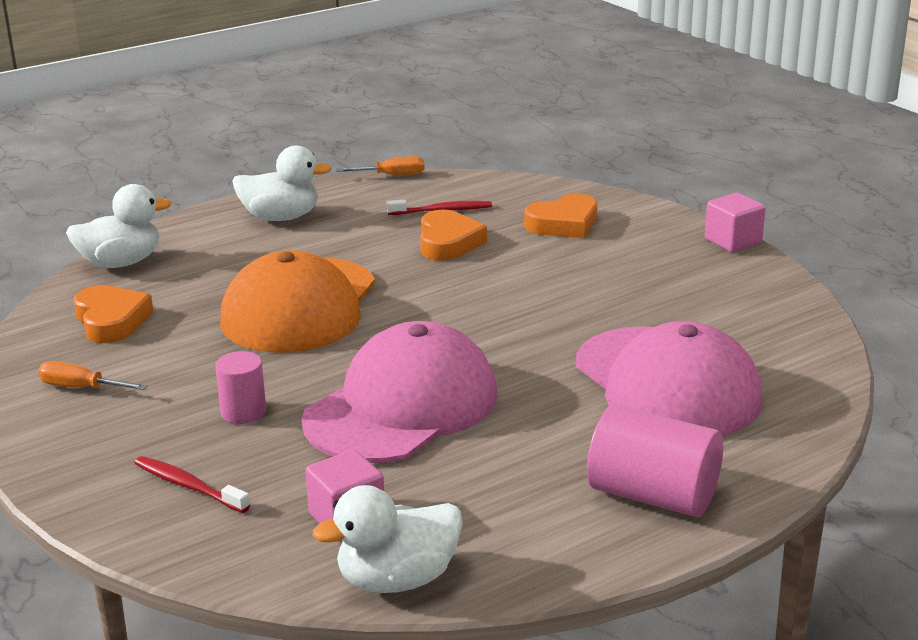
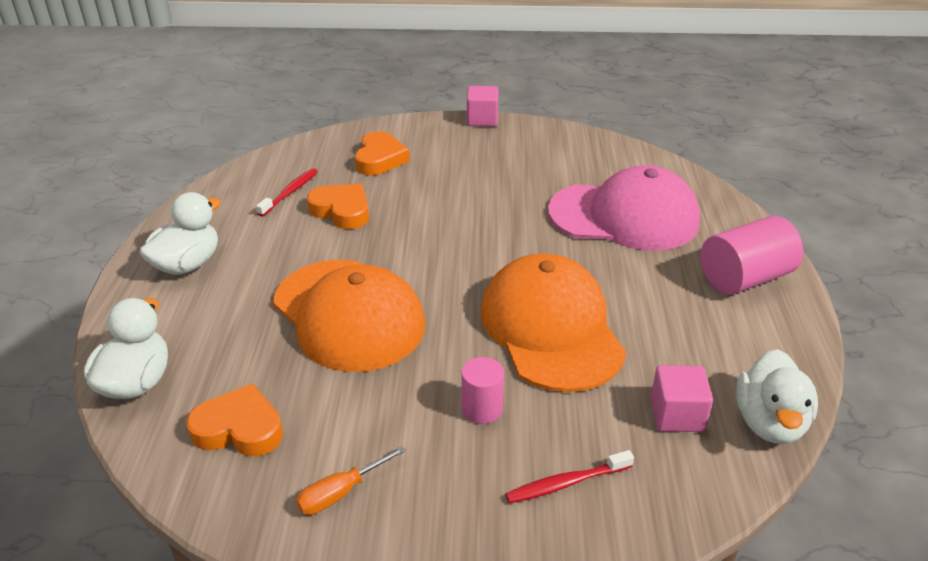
camera: 55 degrees left, 10 degrees up
(391, 175) = (200, 188): orange screwdriver -> none
(402, 407) = (551, 328): pink cap -> orange cap

